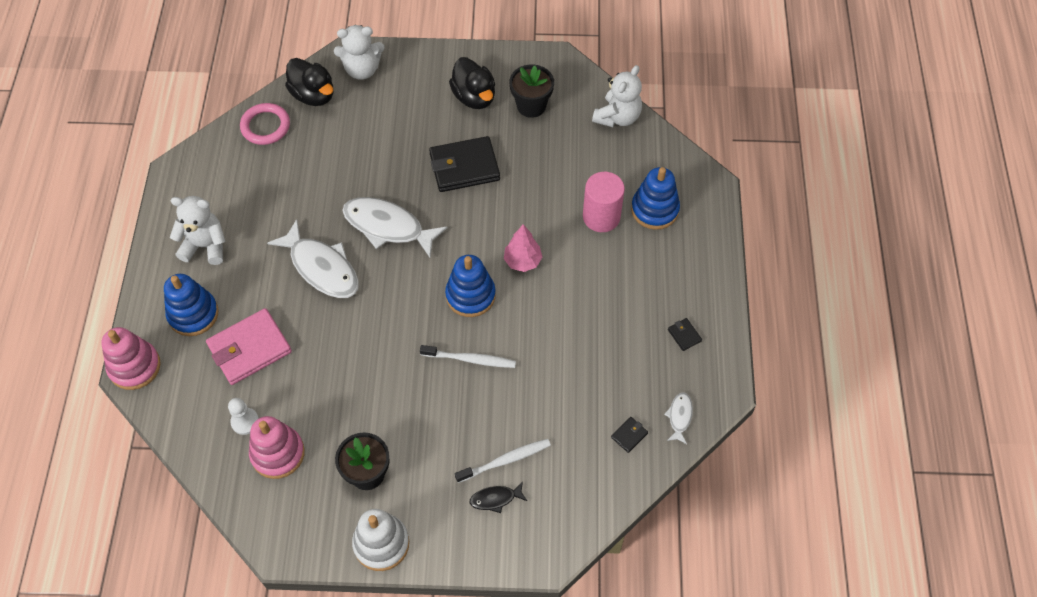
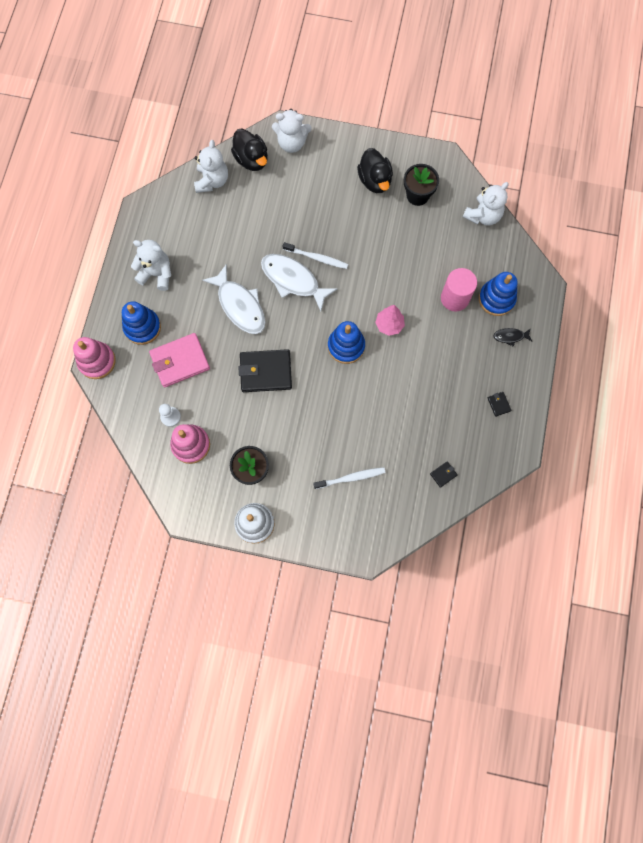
camera: 10 degrees right, 15 degrees up
(265, 126) = (212, 181): pink ring -> white teddy bear
(464, 167) = (358, 239): black wallet -> black wallet (266, 372)
(470, 359) = (338, 396): white toothbrush -> white toothbrush (316, 258)
(495, 499) = (339, 505): black fish -> black fish (510, 336)
(679, 417) = (482, 466): white fish -> none

